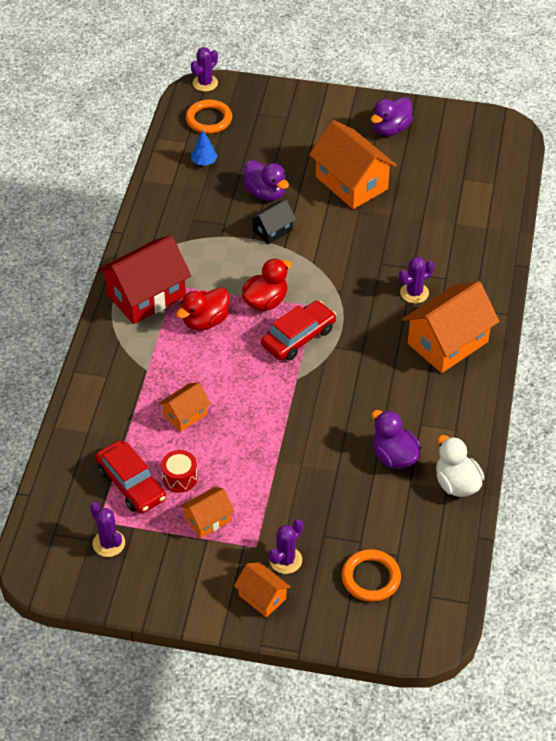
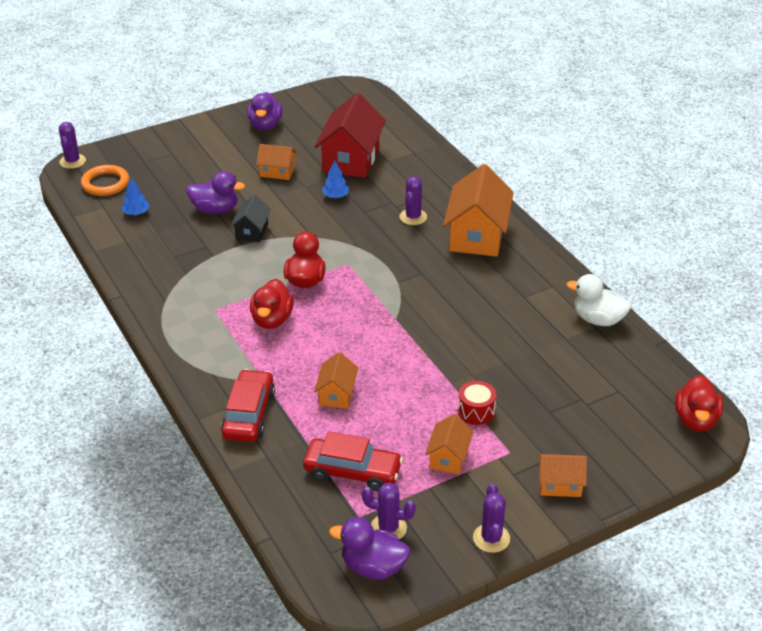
camera: 40 degrees left, 10 degrees down
(146, 295) = (198, 328): red house -> red house (351, 159)
(180, 478) = (388, 442): red drum -> red drum (476, 411)
(285, 560) = (544, 447): purple cactus -> purple cactus (491, 538)
(298, 337) = (362, 290): red car -> red car (249, 414)
(351, 183) = (277, 172): orange house -> orange house, size x0.52
(371, 578) = (620, 418): orange ring -> none
(373, 235) = (335, 196): none -> blue tree
(394, 456) = (532, 328): purple duck -> purple duck (373, 567)
(429, 621) = (695, 420): none -> red duck

